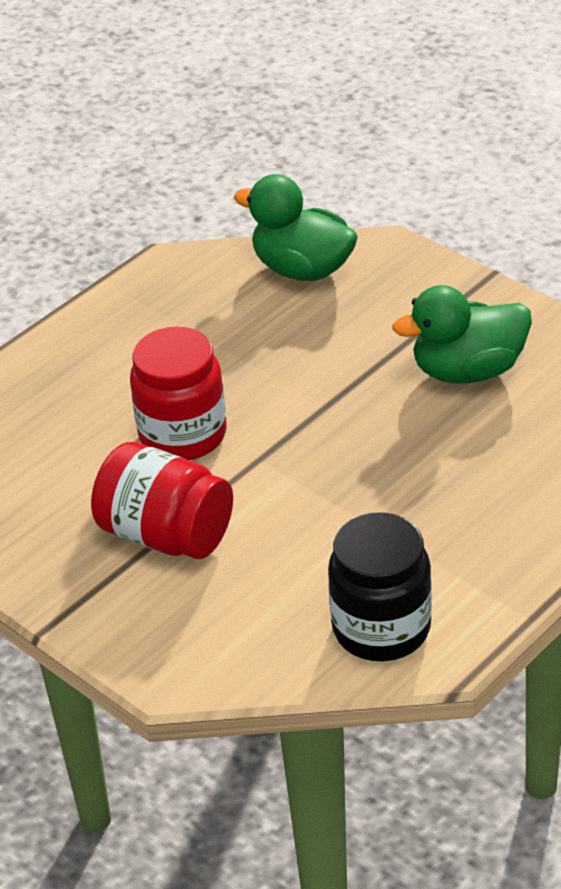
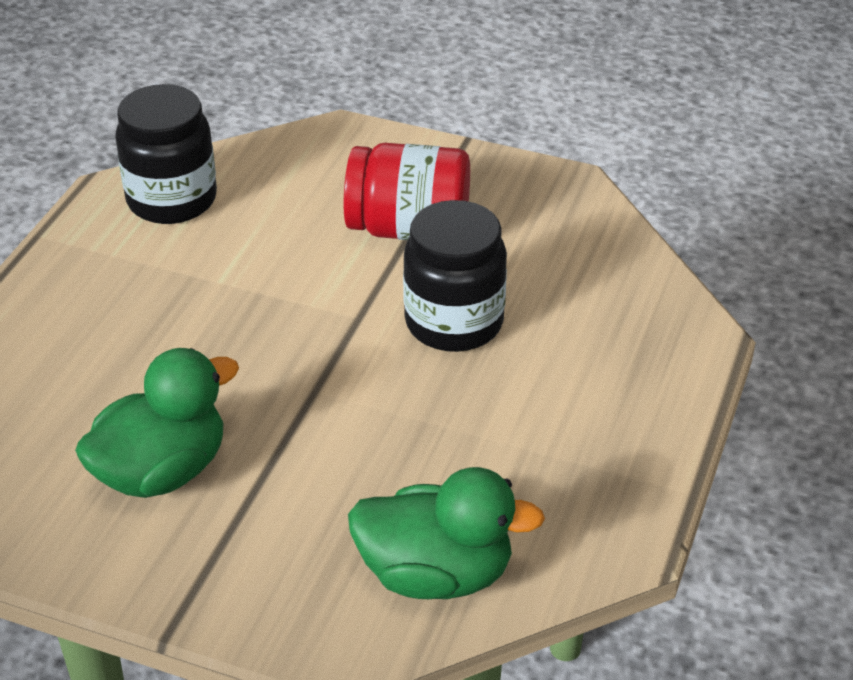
camera: 155 degrees right, 0 degrees up
(183, 435) = (454, 322): red jar -> black jar

